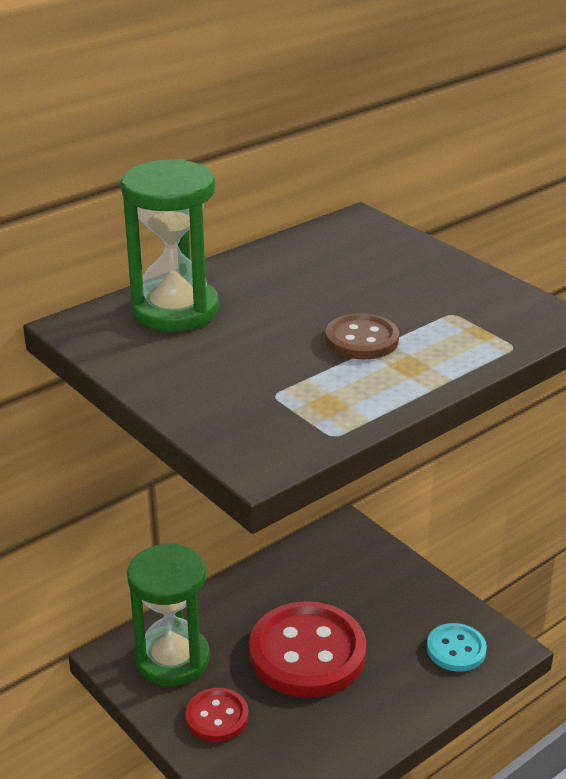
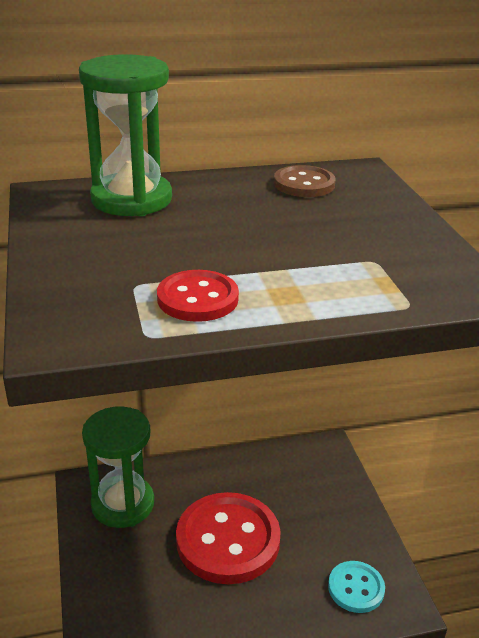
camera: 25 degrees right, 0 degrees up
(217, 717) = (122, 565): red button -> red button (197, 299)
(362, 339) = (263, 261): brown button -> brown button (304, 184)

